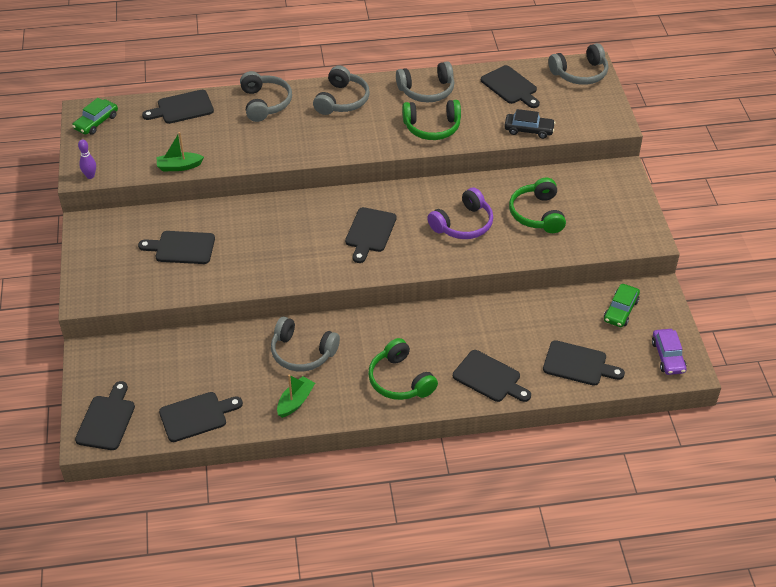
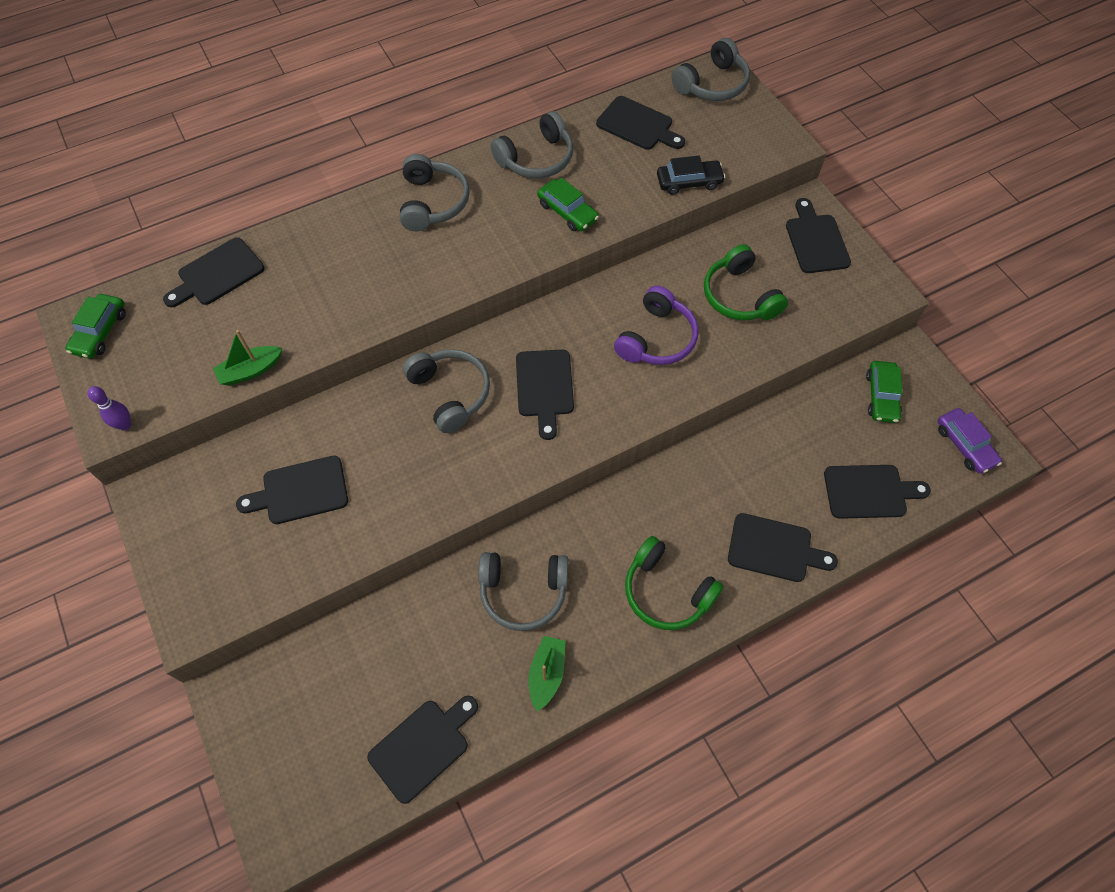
camera: 20 degrees left, 15 degrees up
(106, 420) = (298, 801): black cutting board -> black cutting board (815, 241)
(265, 103) = (331, 235): grey headphones -> grey headphones (450, 393)
(432, 127) = (567, 212): green headphones -> green car

